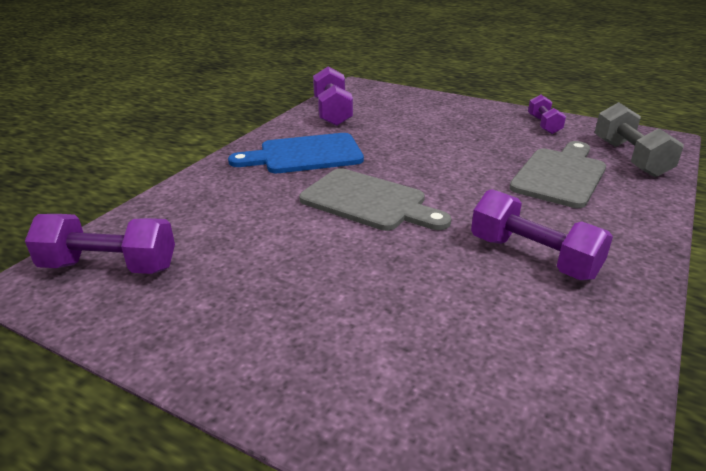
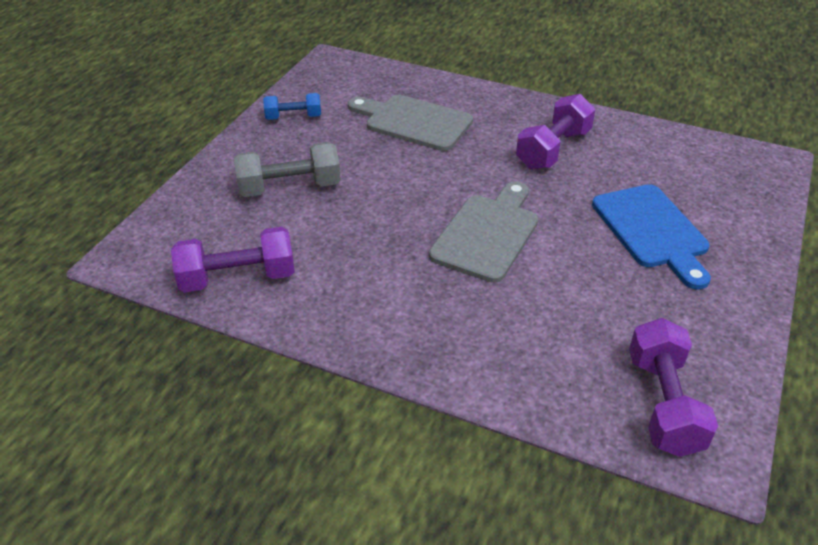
camera: 95 degrees left, 10 degrees up
(305, 155) = (382, 290): blue cutting board -> blue cutting board (652, 230)
(544, 125) = (293, 117): purple dumbbell -> blue dumbbell
(630, 158) = (373, 83): grey dumbbell -> grey dumbbell (289, 187)

